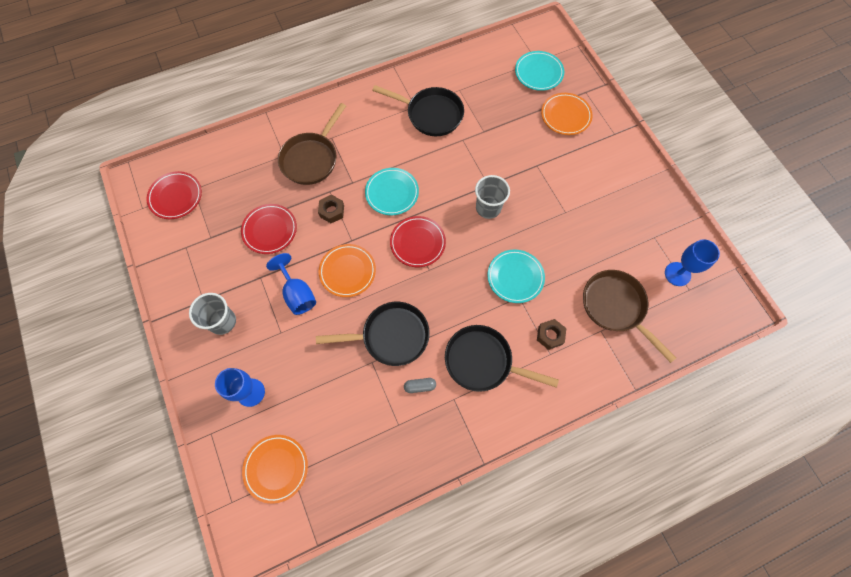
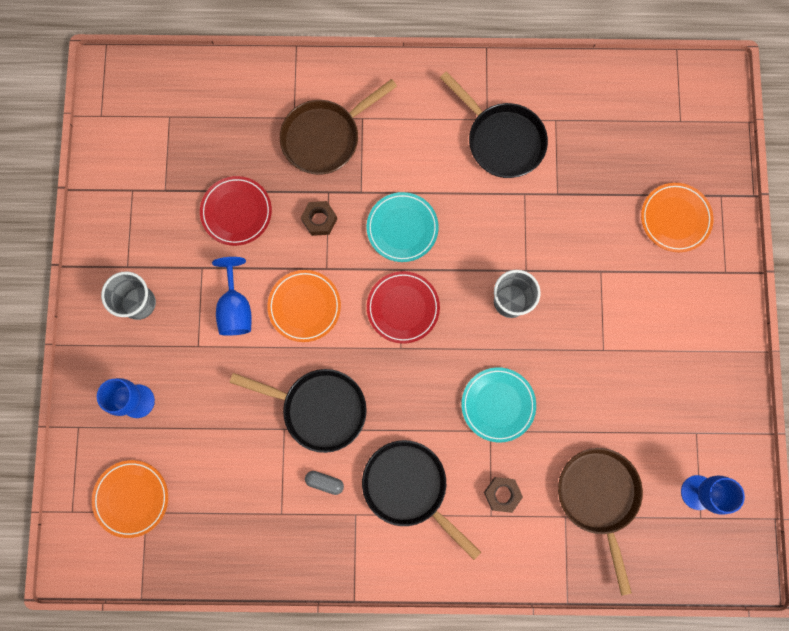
camera: 25 degrees right, 10 degrees up
(176, 197) = (144, 118): red plate -> none
(538, 73) = (673, 140): turquoise plate -> none

